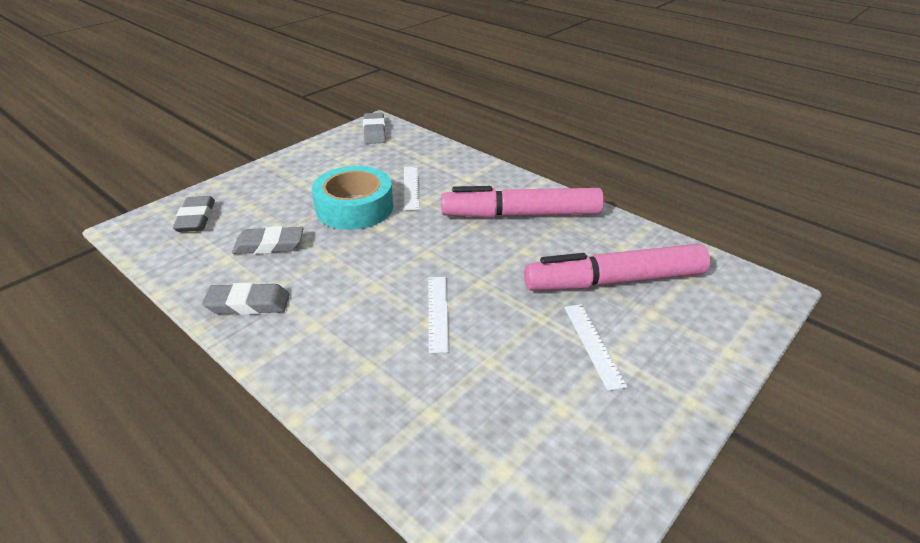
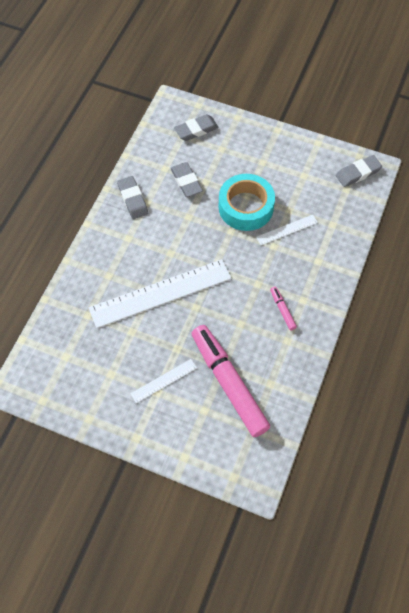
camera: 70 degrees right, 25 degrees up
(438, 312) = (160, 293): white ruler -> white ruler, size x2.16
(521, 215) = (282, 310): pink marker -> pink marker, size x0.41

